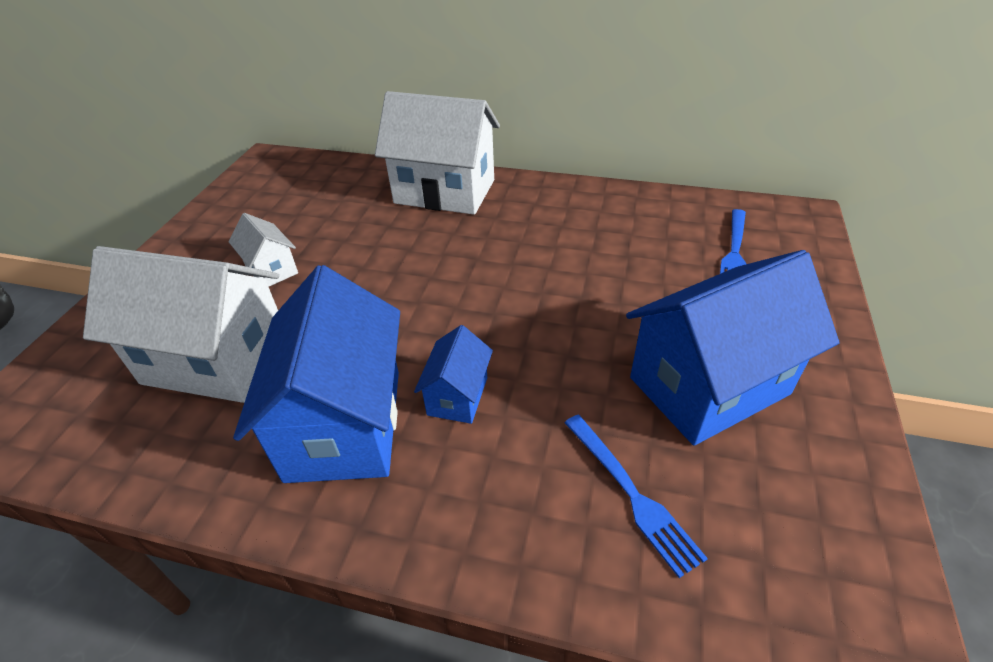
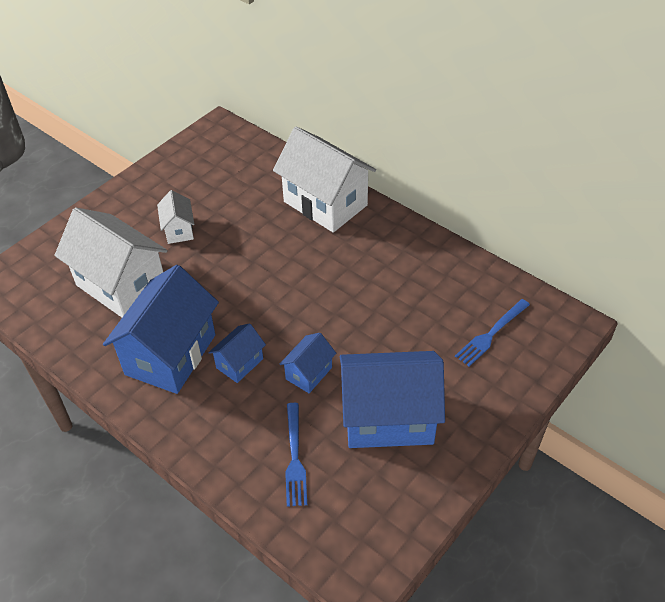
camera: 25 degrees right, 5 degrees up
(562, 372) = (309, 373): none -> blue house

